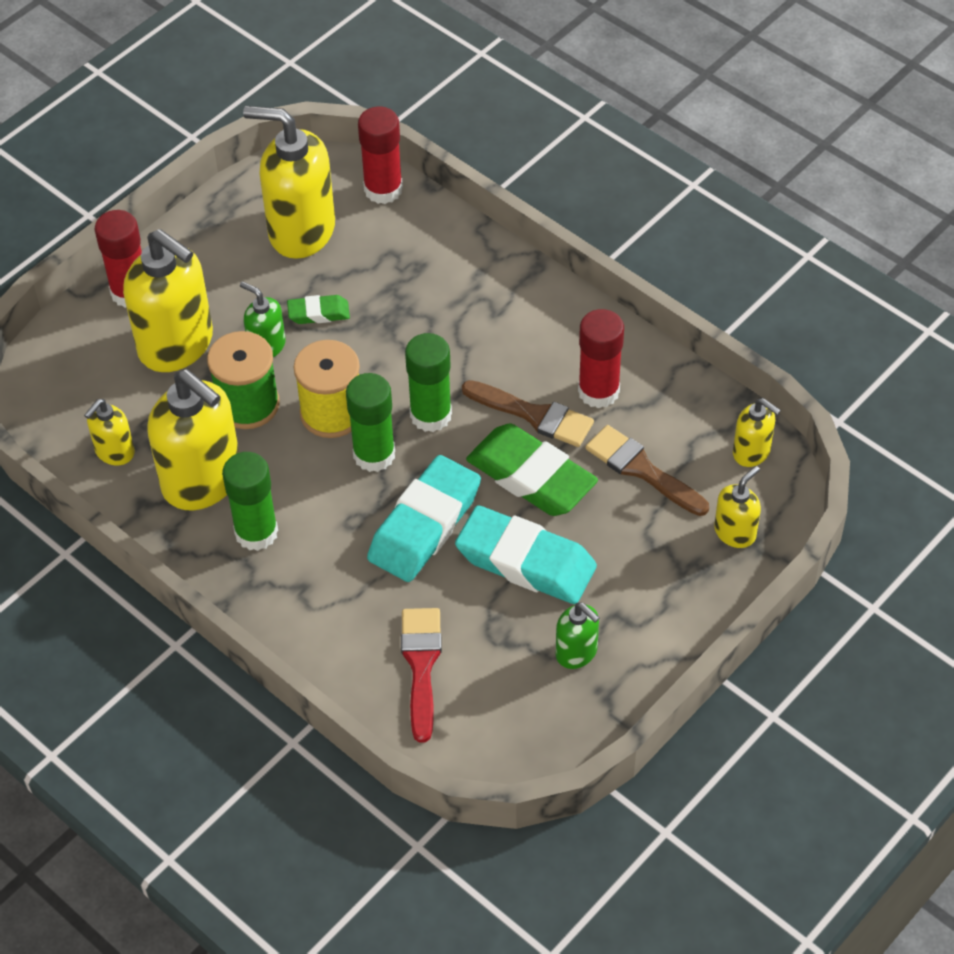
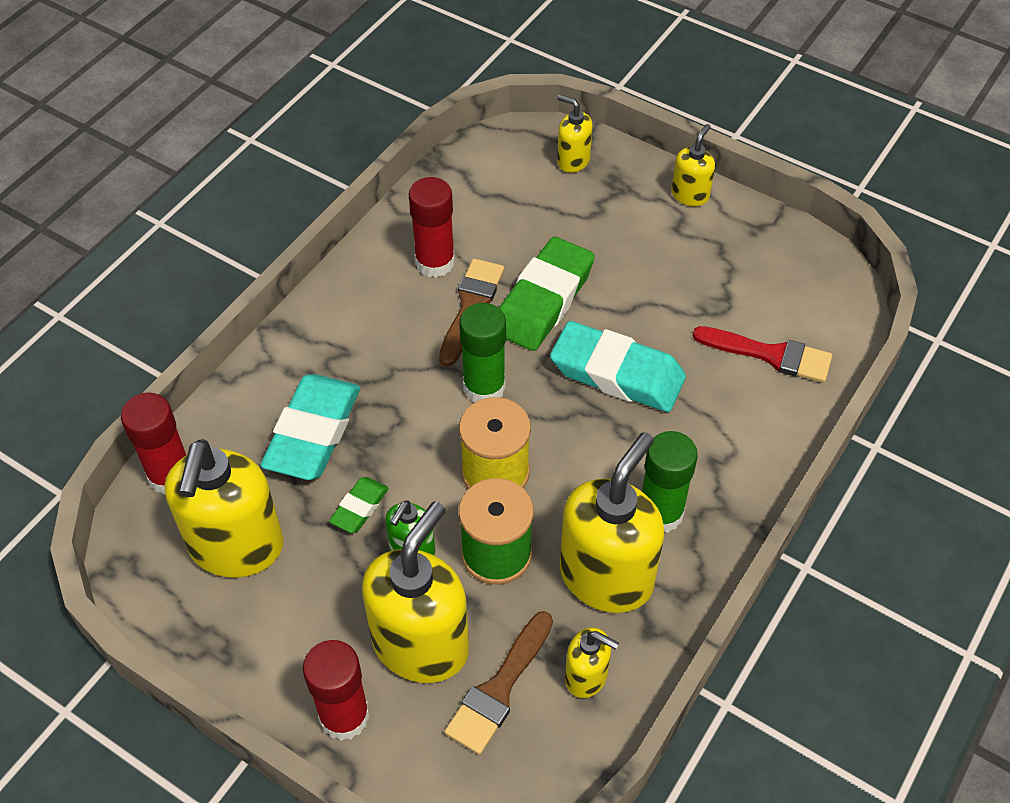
camera: 100 degrees left, 0 degrees up
(318, 313) = (359, 508): green eraser -> green eraser turned 45 degrees clockwise
(374, 454) = (542, 427): green glue stick -> none
(421, 665) = (770, 355): red brush -> red brush turned 150 degrees counterclockwise
(526, 561) = (638, 294): turquoise eraser -> turquoise eraser (313, 433)
(576, 652) = (722, 250): green soap dispenser -> none
(641, 469) = (519, 225): brown brush -> brown brush (499, 689)
(751, 452) = (486, 156): yellow soap dispenser -> yellow soap dispenser (690, 195)

